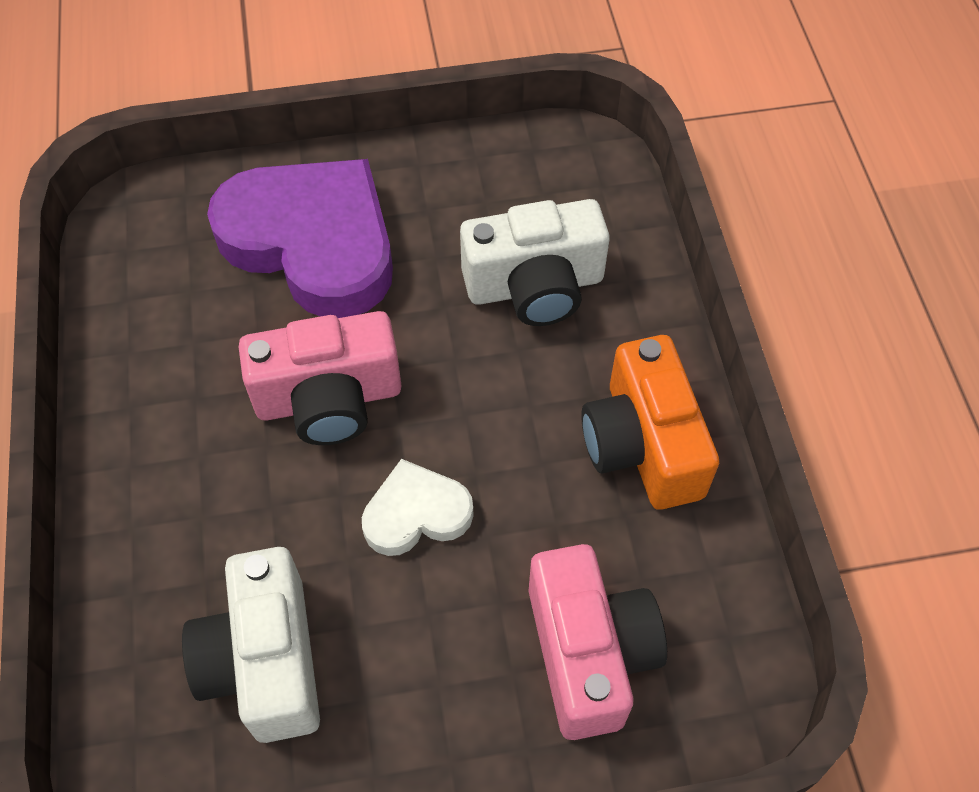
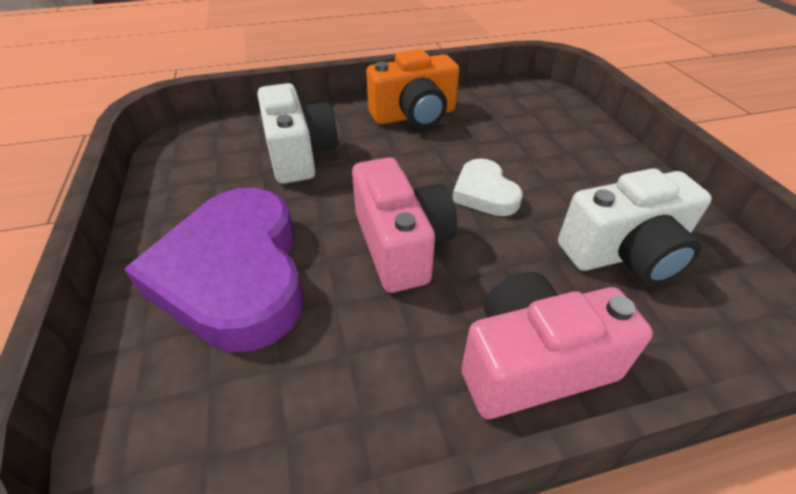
camera: 95 degrees left, 15 degrees down
(312, 243) = (235, 275): purple heart -> purple heart turned 45 degrees counterclockwise
(589, 653) = (543, 129): pink camera -> pink camera (533, 364)

